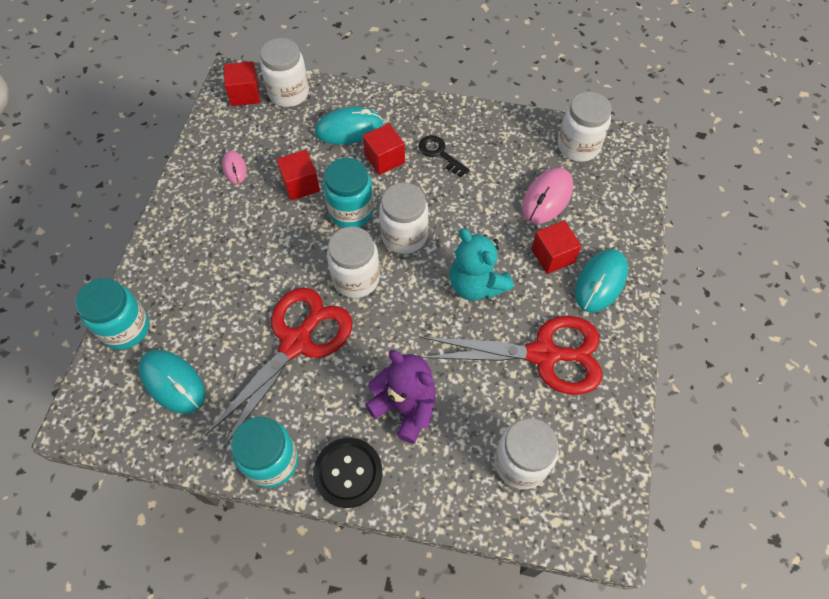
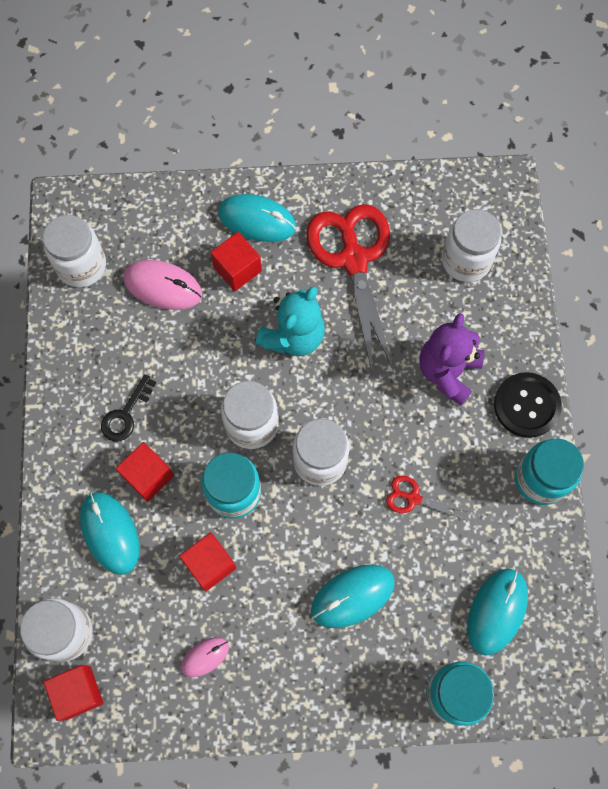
camera: 105 degrees left, 10 degrees up
(235, 274) = (352, 596): none -> turquoise mouse
(296, 342) = (413, 498): red scissors -> red scissors, size x0.42

